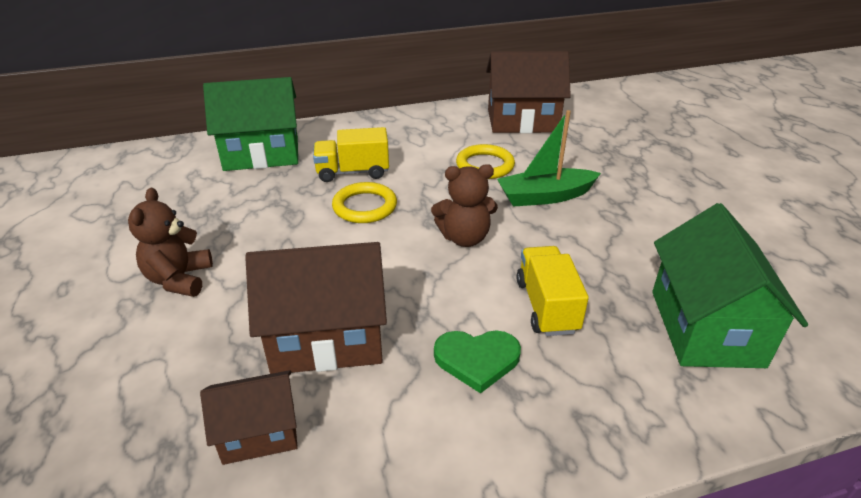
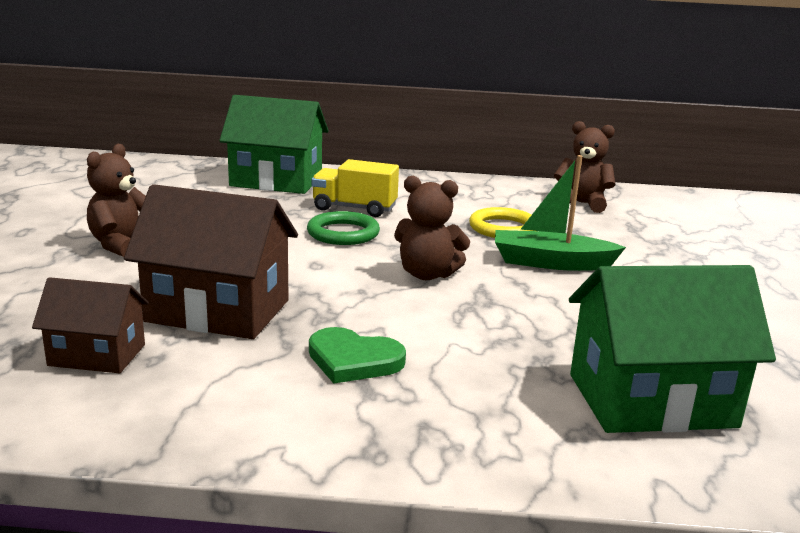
camera: 20 degrees right, 15 degrees down
(365, 206) = (343, 233): yellow ring -> green ring
(522, 121) = (581, 204): brown house -> brown teddy bear
(546, 306) = (470, 341): yellow truck -> none
(705, 328) = (651, 400): green house -> green house turned 60 degrees clockwise

